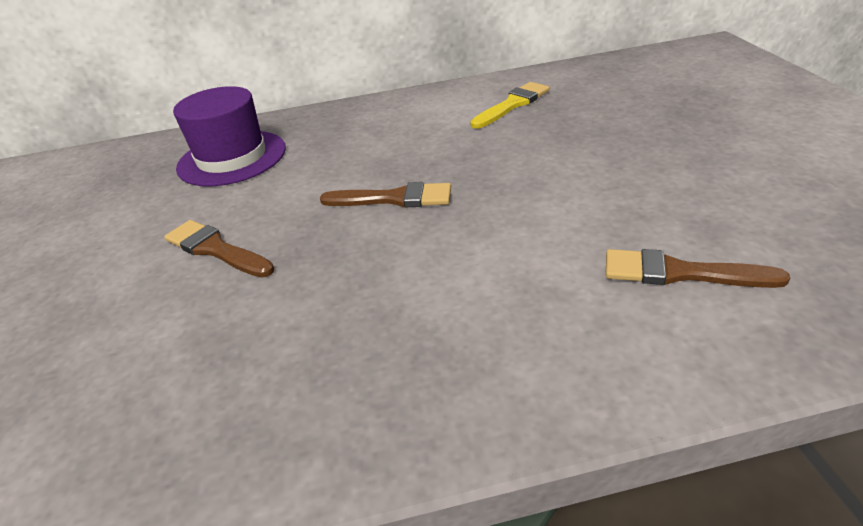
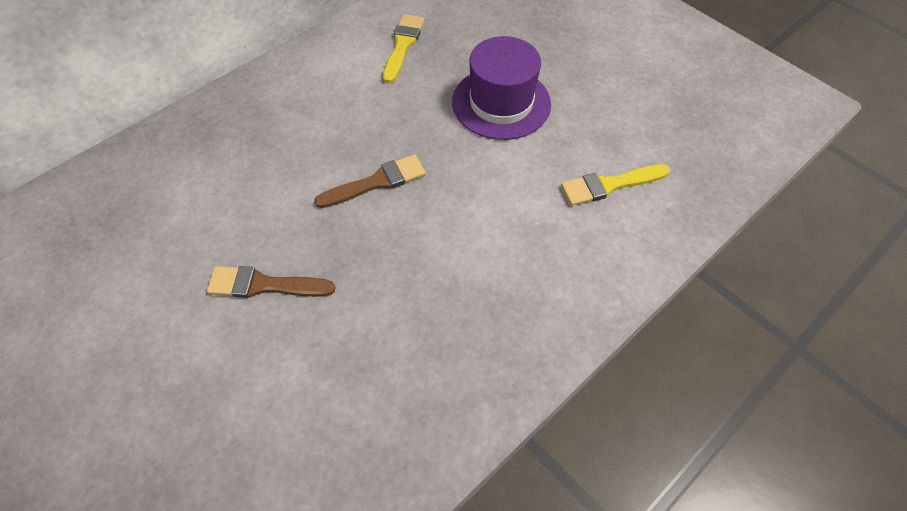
camera: 35 degrees left, 20 degrees up
(232, 158) = (180, 182): purple hat -> purple hat (501, 103)
(680, 273) = (609, 185): brown brush -> yellow brush

